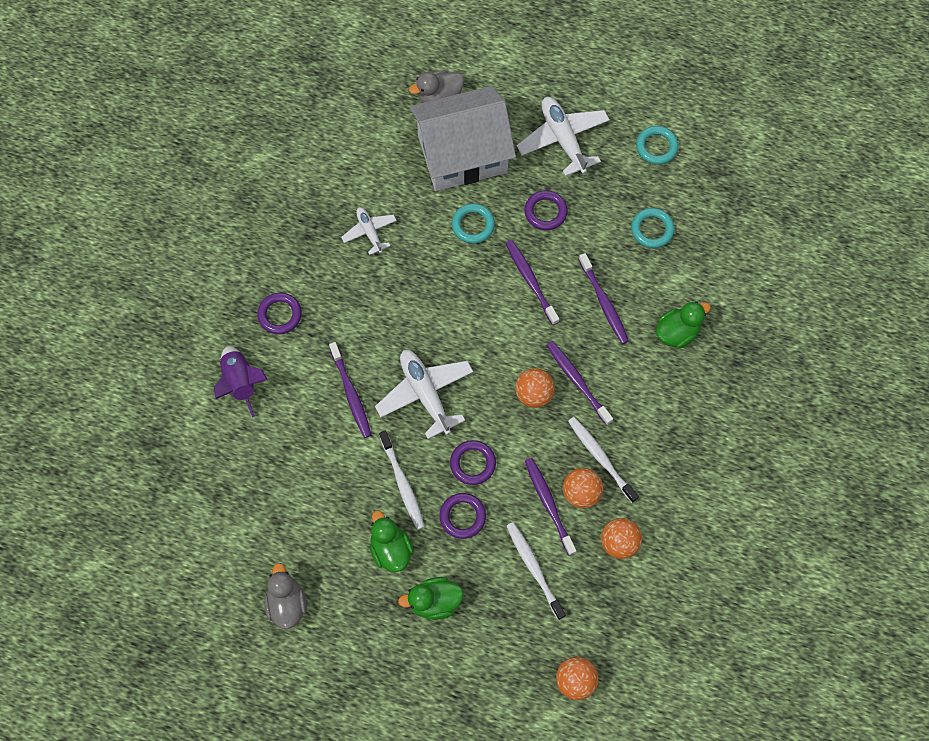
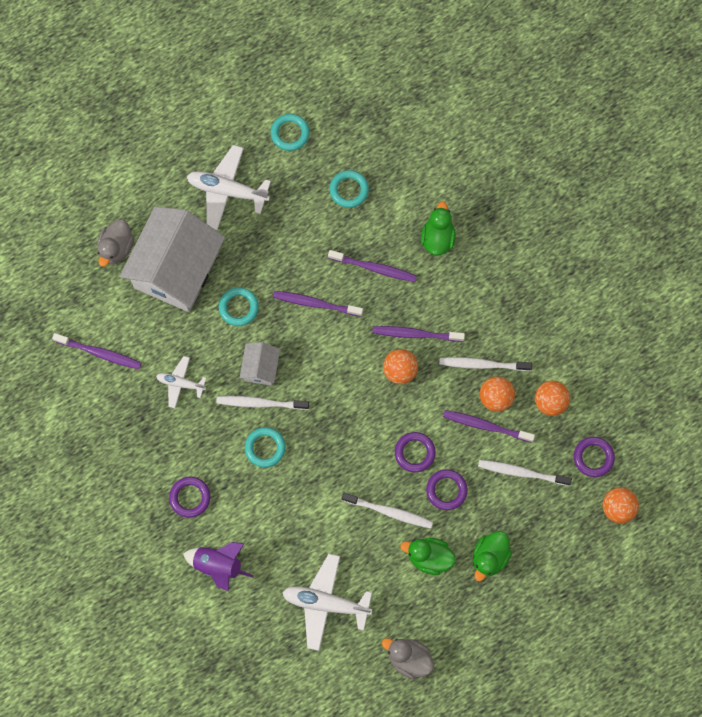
camera: 50 degrees left, 5 degrees up
(351, 394) = (294, 495): purple toothbrush -> purple toothbrush (100, 353)
(372, 339) = (265, 448): none -> turquoise ring
(406, 305) = (260, 403): none -> white toothbrush
(425, 394) = (337, 444): white plane -> white plane (326, 603)
(437, 282) = (260, 368): none -> white house
(545, 212) = (272, 250): purple ring -> purple ring (593, 457)

